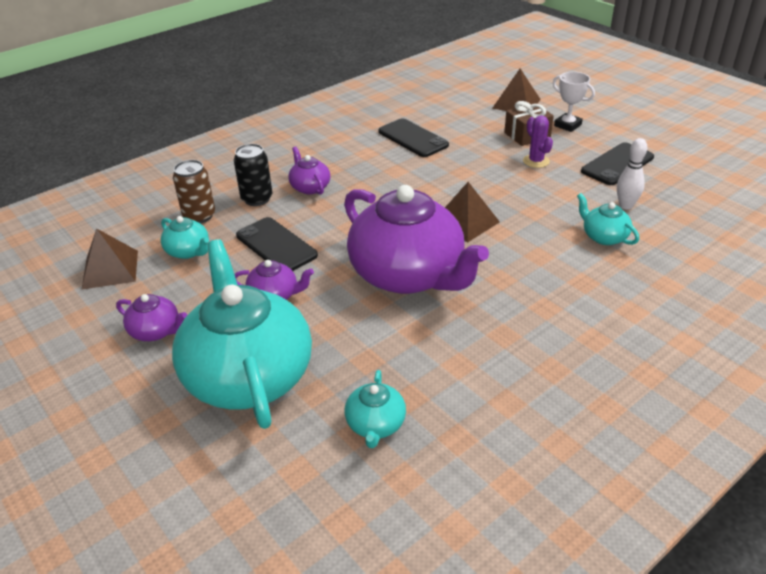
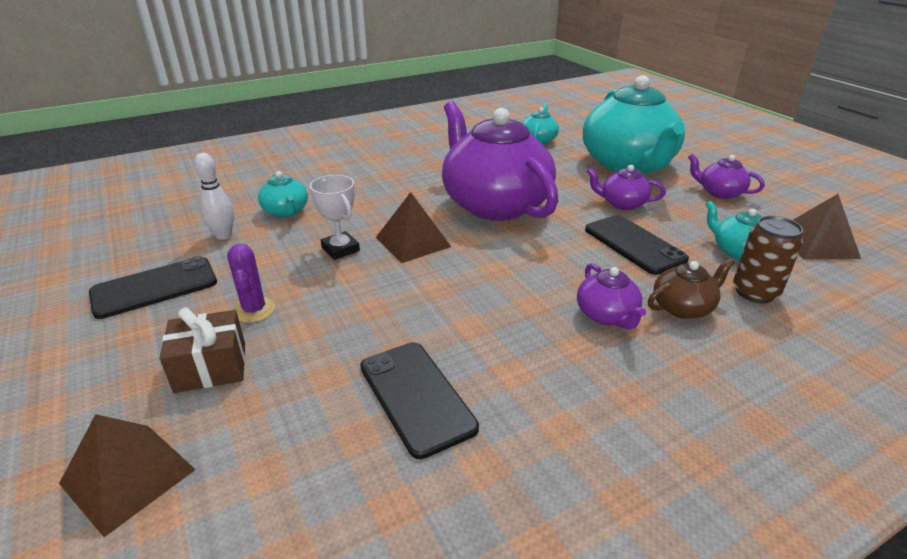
camera: 170 degrees left, 5 degrees down
(257, 199) = (683, 307): black can -> brown teapot
(567, 125) = (115, 380): white trophy -> white trophy (340, 249)

